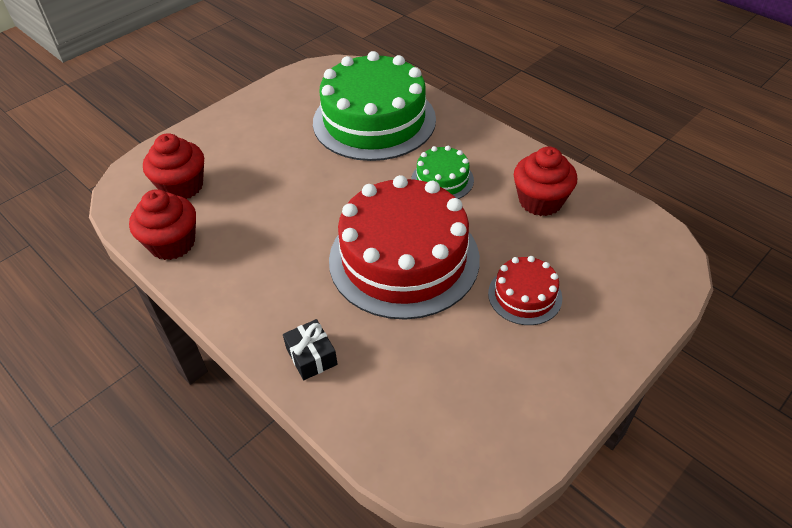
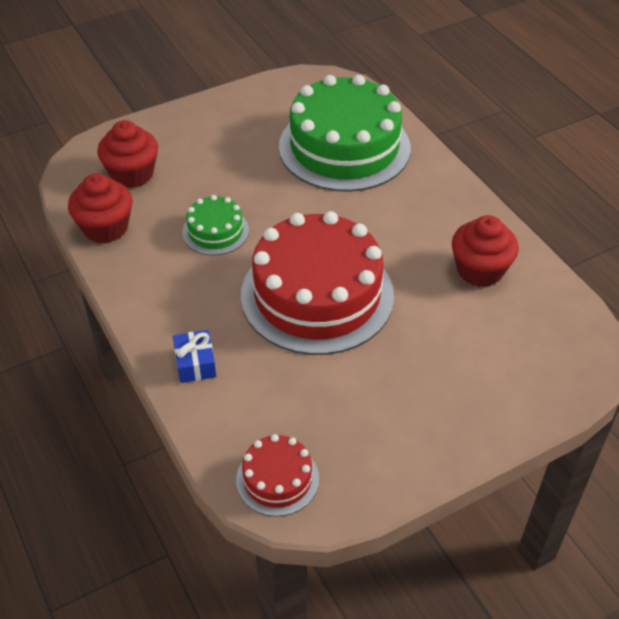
camera: 15 degrees right, 0 degrees up
(311, 356) = (195, 363): black gift -> blue gift
(442, 180) = (388, 225): green cake -> green cake (215, 231)
(524, 295) = (420, 359): red cake -> red cake (277, 479)

